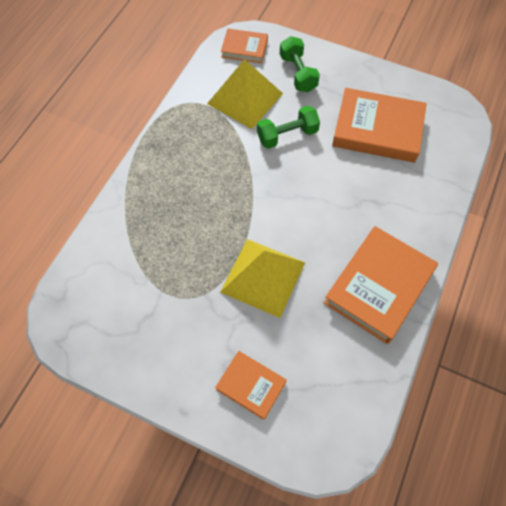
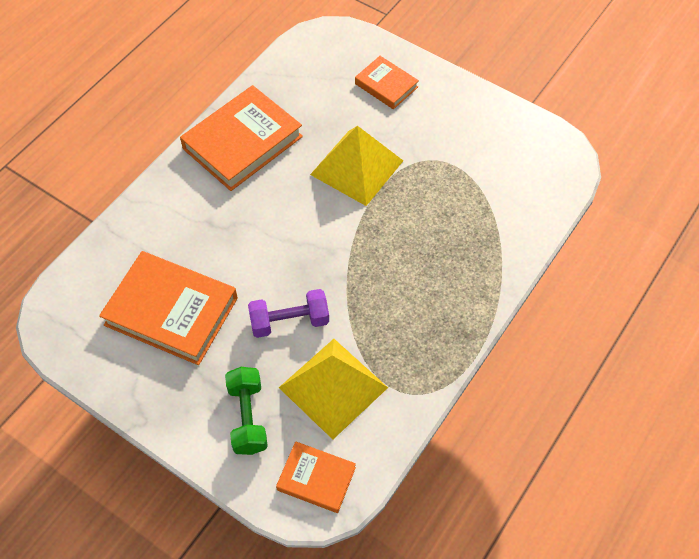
camera: 170 degrees left, 5 degrees down
(287, 135) = (289, 321): green dumbbell -> purple dumbbell

